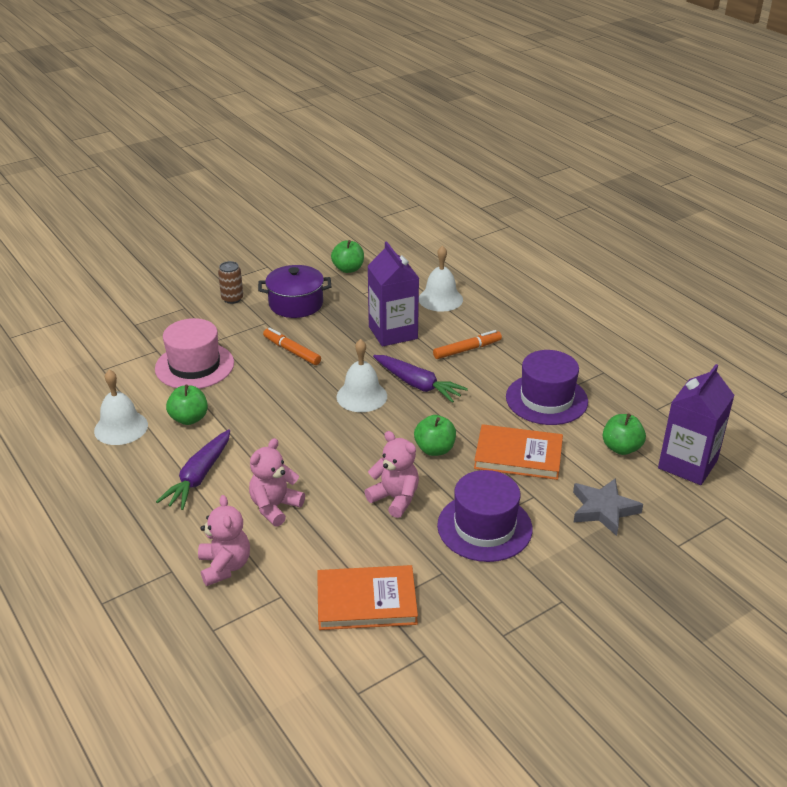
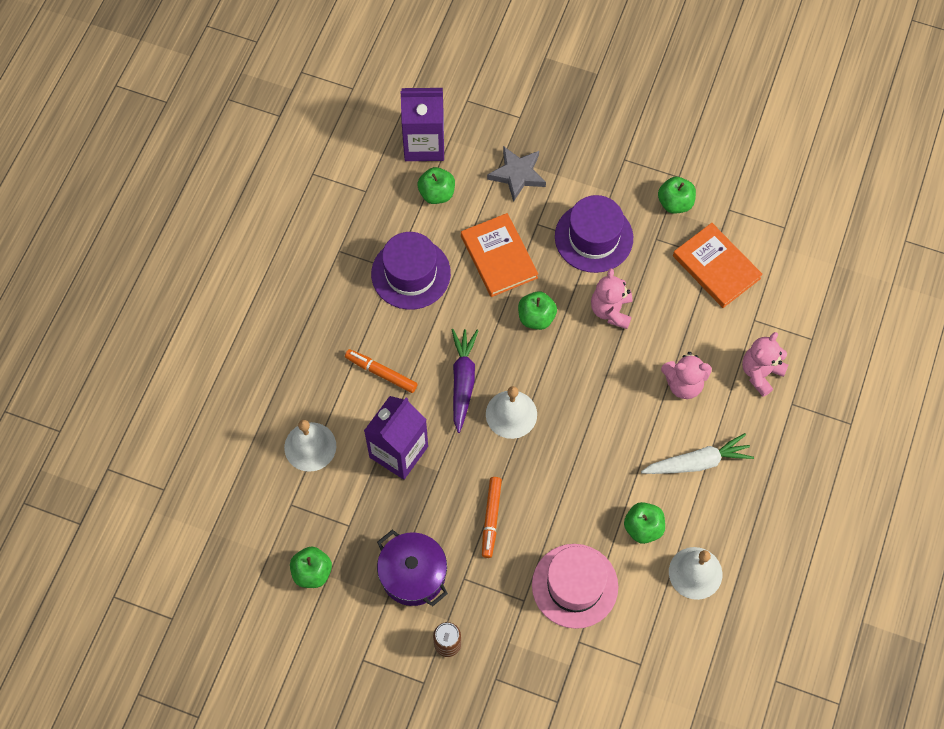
camera: 125 degrees left, 30 degrees up
(199, 477) = (697, 462): purple carrot -> white carrot
(472, 612) = (675, 203): none -> green apple

